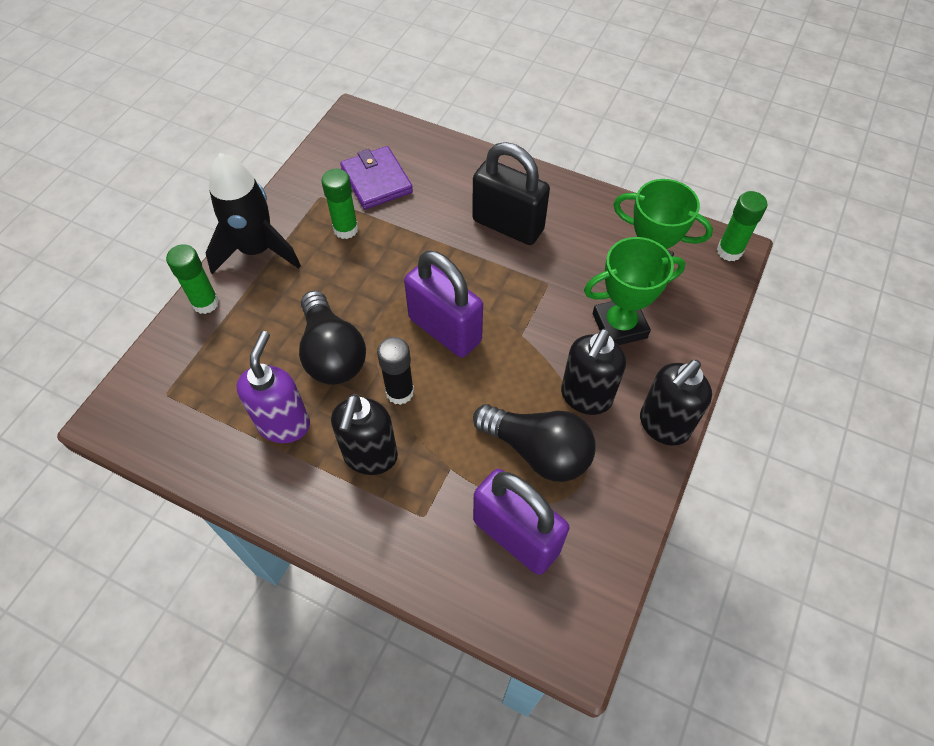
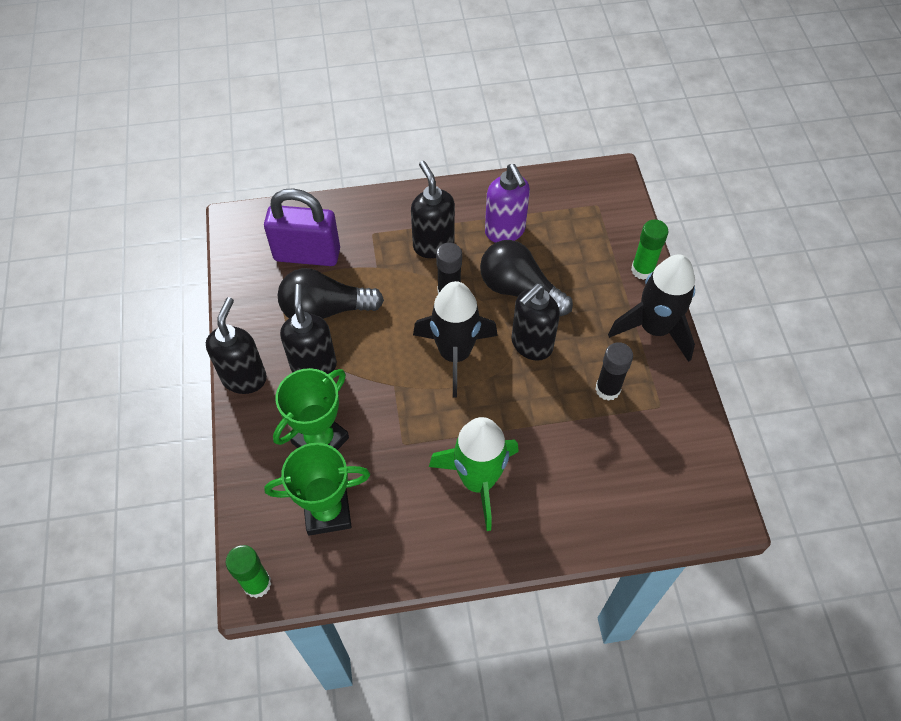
camera: 145 degrees right, 0 degrees up
(346, 229) = (607, 389): green glue stick -> black glue stick
(371, 298) = (531, 345): none -> black soap dispenser
(376, 181) = (630, 453): purple wallet -> none
(445, 329) = (454, 354): purple padlock -> black rocket
(508, 225) = (478, 481): black padlock -> green rocket

